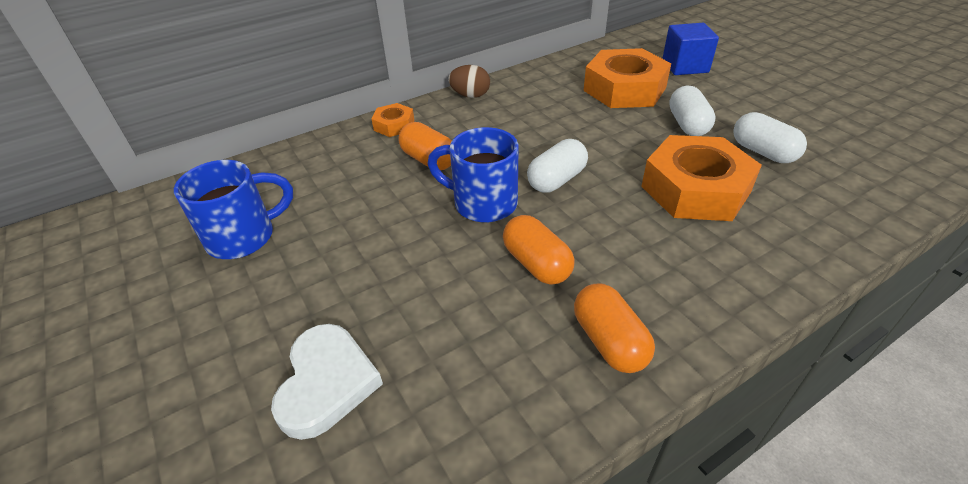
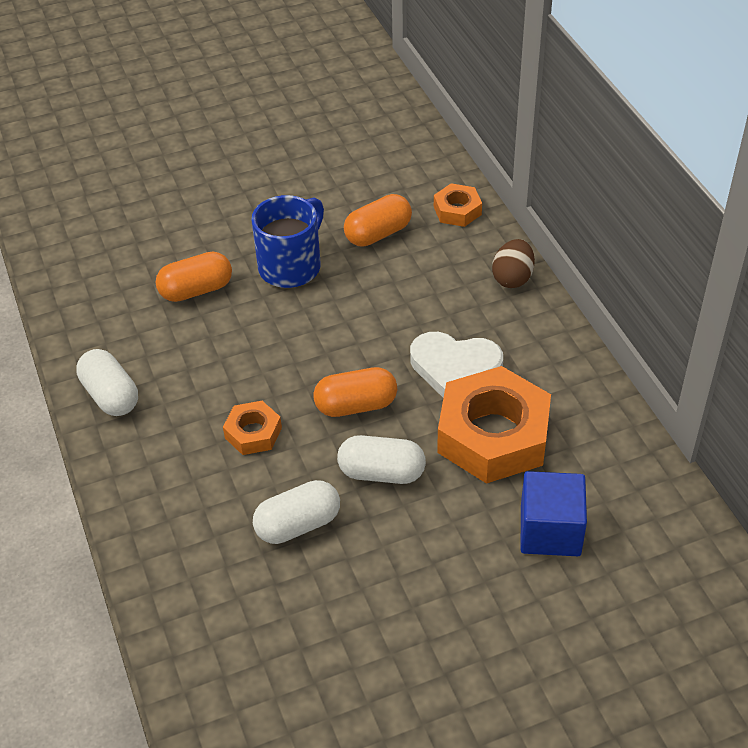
camera: 100 degrees right, 5 degrees up
(244, 237) = (300, 123): blue mug -> none
(326, 383) = (133, 174): white heart -> white heart (454, 367)
(557, 180) = (309, 325): white capsule -> white capsule (110, 395)
(609, 341) = (99, 316): orange capsule -> orange capsule (356, 405)
(695, 189) = (253, 433): orange nut -> orange nut, size x0.48

